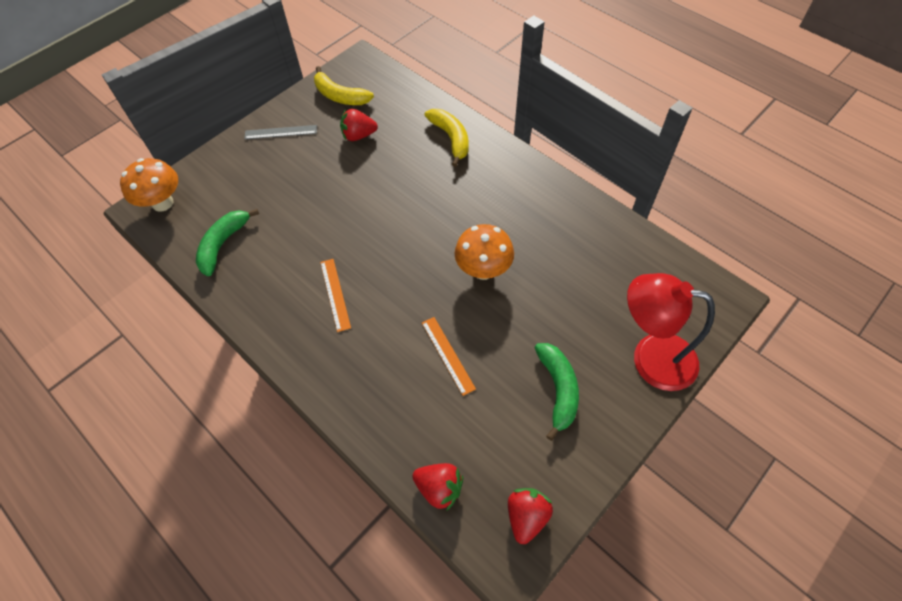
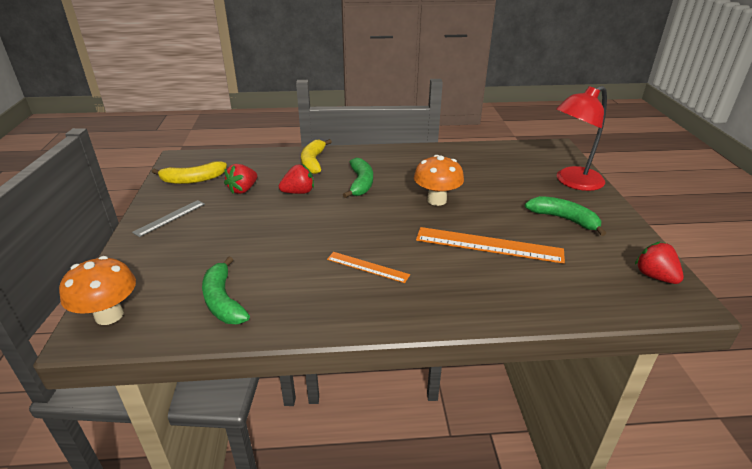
camera: 50 degrees left, 25 degrees down
(439, 488) = (601, 302): red strawberry -> red strawberry (298, 192)
(447, 355) = (488, 245): orange ruler -> orange ruler, size x1.78
(451, 139) = (313, 162): yellow banana -> yellow banana turned 105 degrees counterclockwise
(452, 197) = (361, 183): none -> green banana

